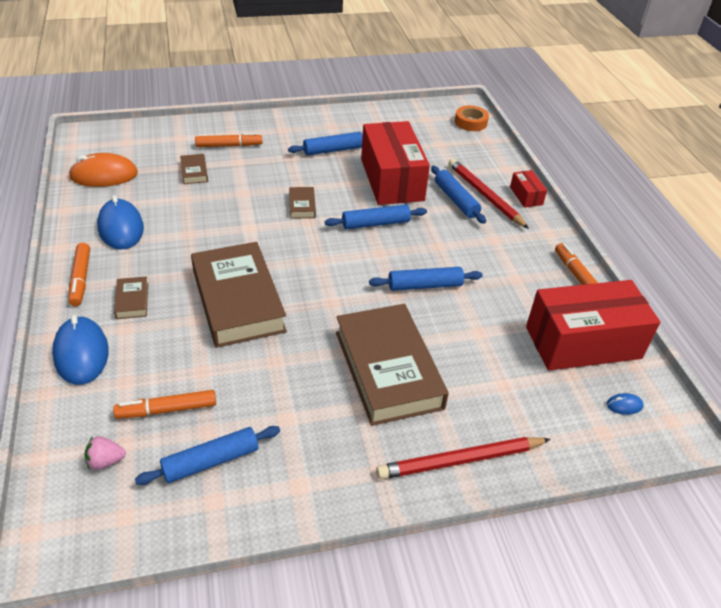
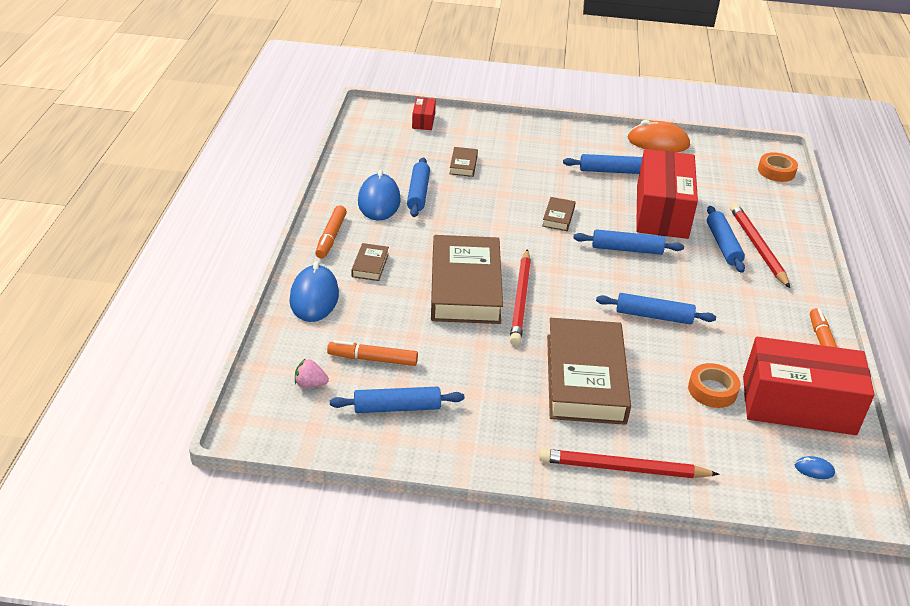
camera: 20 degrees right, 5 degrees down
(104, 175) = (377, 151): orange mouse -> orange mouse (658, 142)
(158, 210) = (418, 193): none -> blue rolling pin
(229, 145) = (505, 147): orange marker -> none
(297, 300) = (520, 300): none -> red pencil
(505, 348) = (712, 390): none -> orange tape
(526, 196) = (804, 257): red box -> red box (423, 121)

